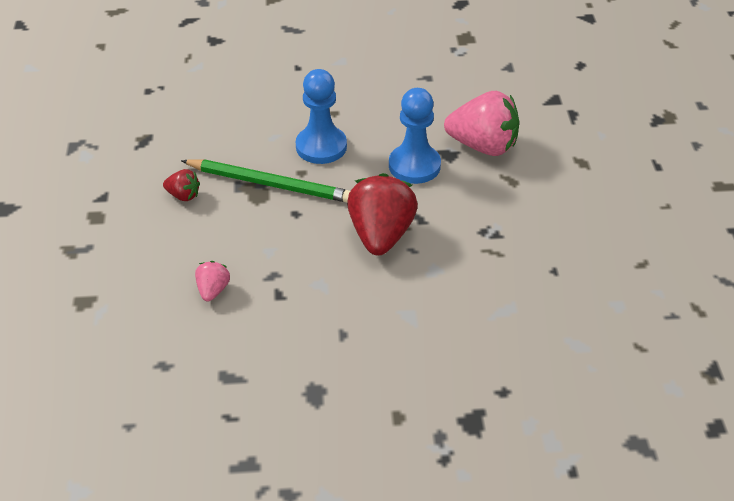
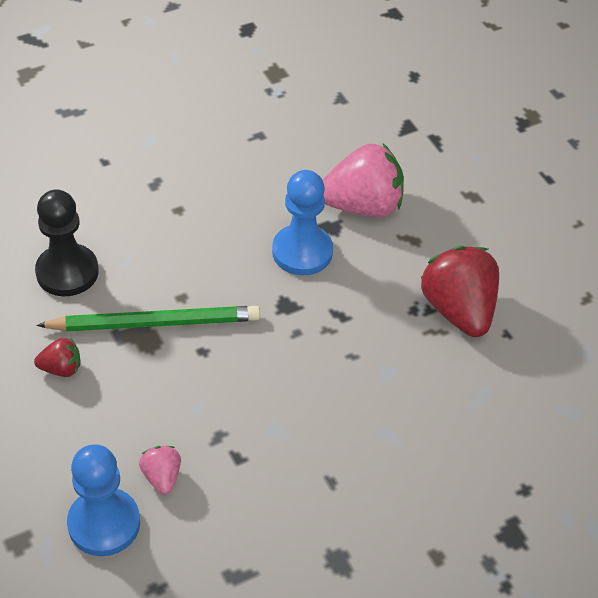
camera: 25 degrees left, 5 degrees up
(226, 133) = (67, 272): none -> black pawn
(321, 147) = (187, 258): blue pawn -> blue pawn (104, 523)
(381, 235) = (310, 349): red strawberry -> red strawberry (458, 310)

